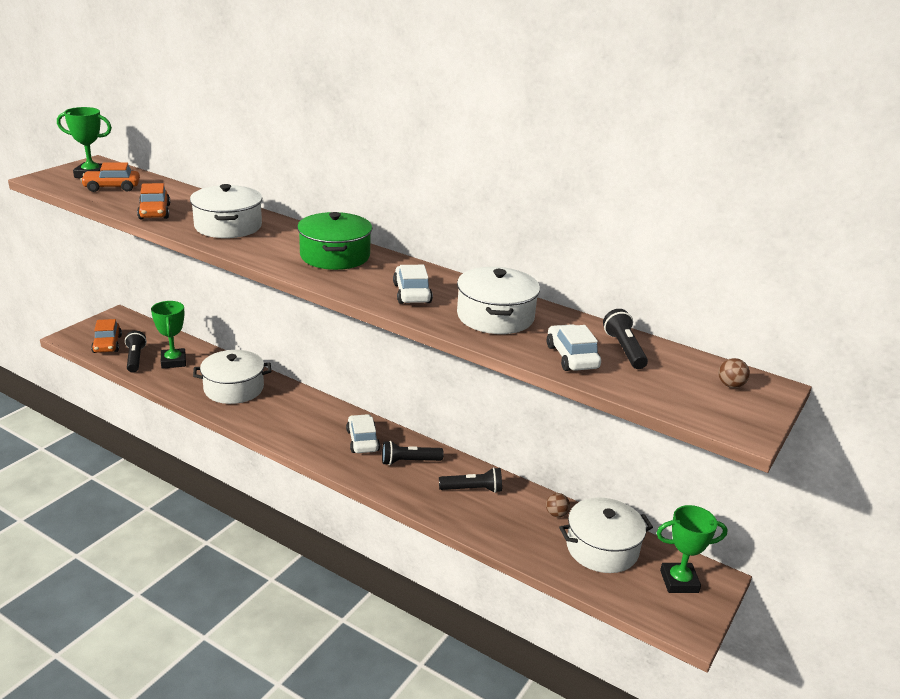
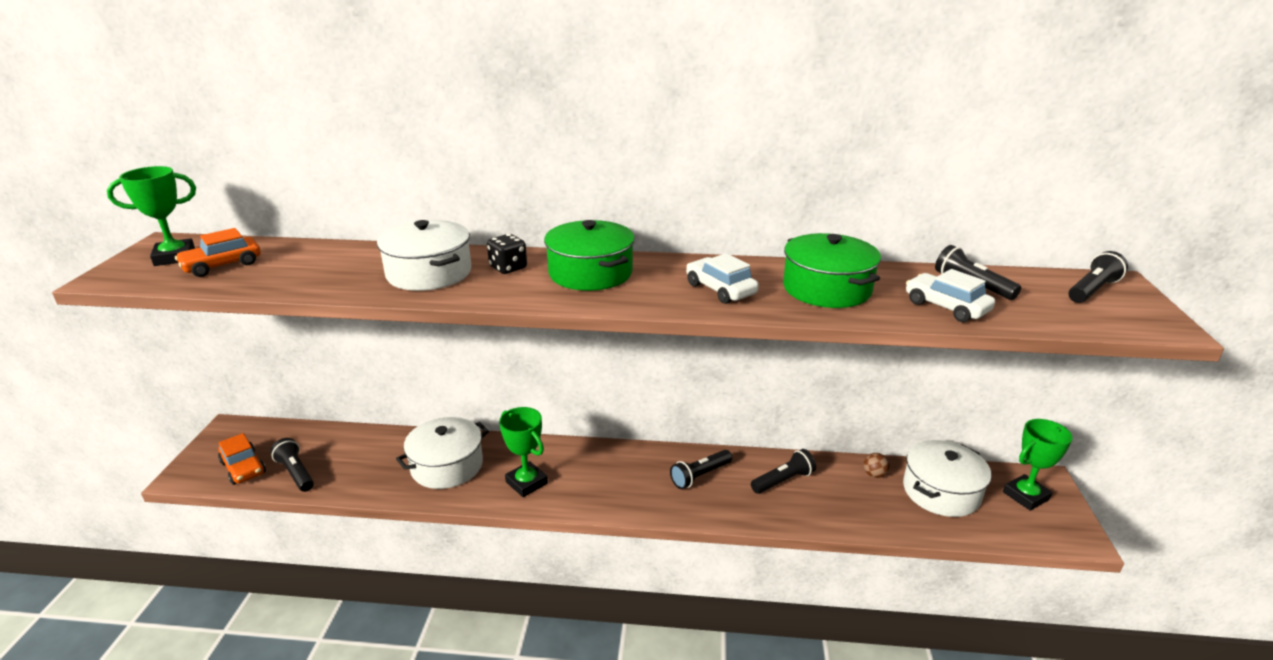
camera: 25 degrees left, 0 degrees up
(154, 212) = (316, 280): orange car -> none
(173, 361) = (347, 460): green trophy -> green trophy (526, 483)
(283, 237) = (508, 268): none -> black dice
(362, 440) = (635, 472): white car -> none
(495, 316) = (826, 289): white pot -> green pot
(730, 385) = (1092, 290): brown ball -> black flashlight

